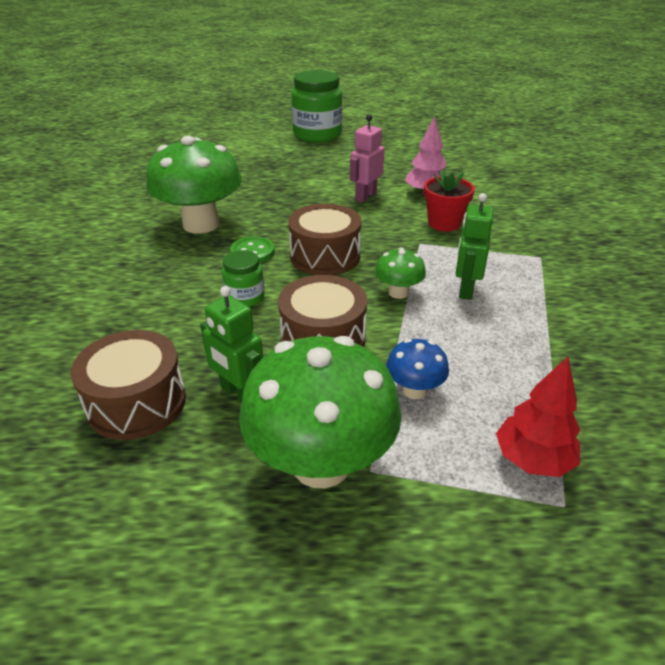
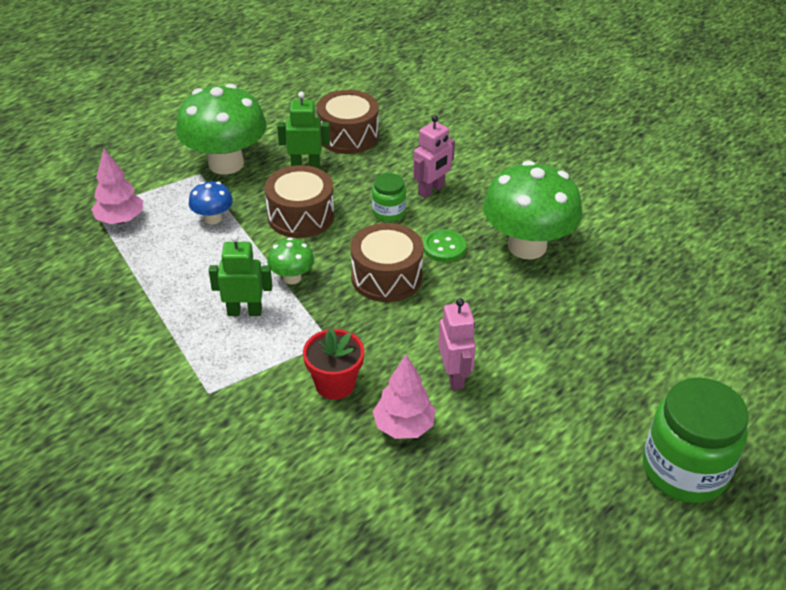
camera: 135 degrees right, 5 degrees up
(180, 294) = (431, 190): none -> pink robot
(465, 289) = (244, 311): green robot -> green robot turned 60 degrees counterclockwise
(532, 460) = (120, 219): red tree -> pink tree

